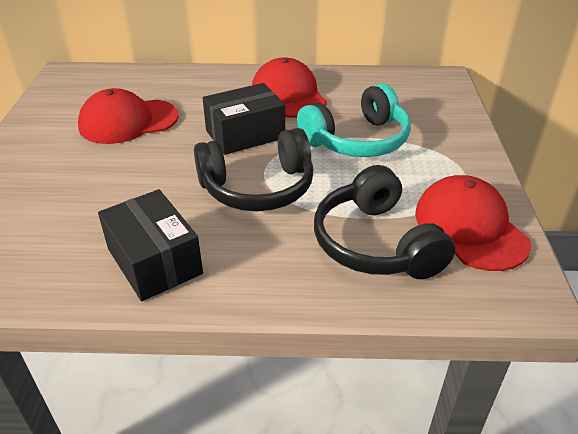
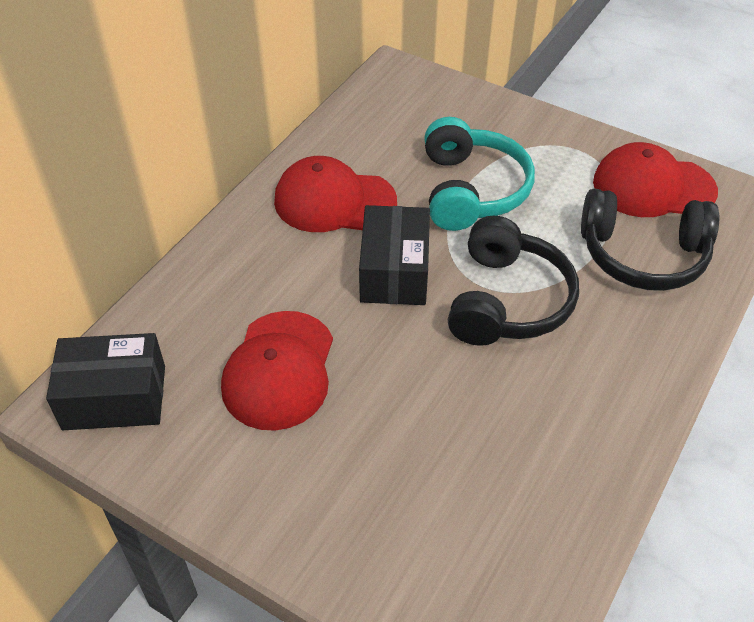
camera: 60 degrees left, 10 degrees up
(154, 261) = (584, 427): black box -> black box (114, 397)

